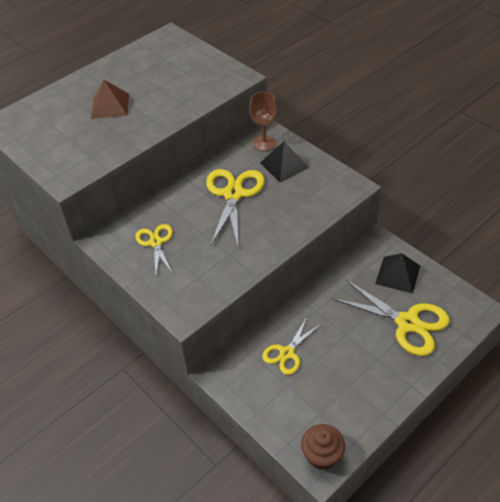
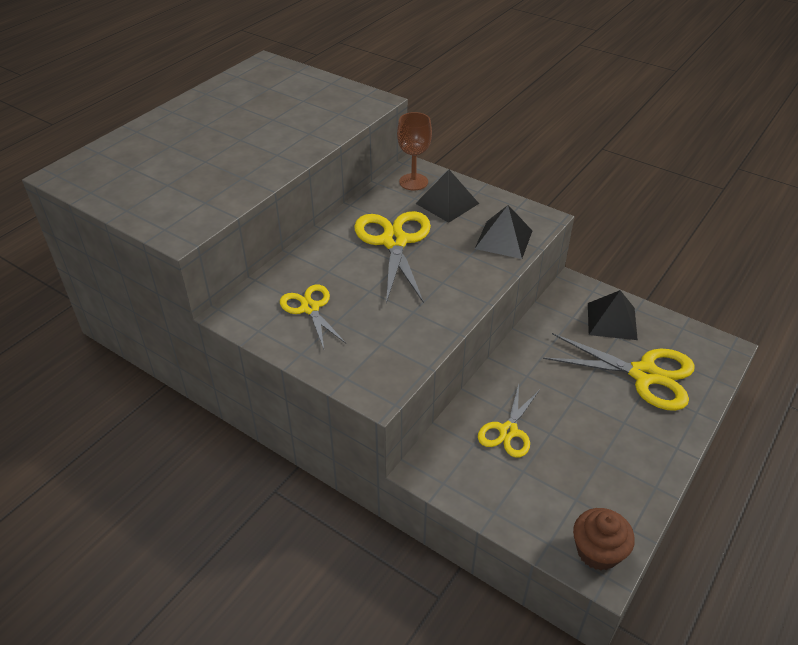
camera: 15 degrees left, 5 degrees down
(110, 106) = (214, 143): brown pyramid -> none
(317, 201) = (504, 239): none -> black pyramid

